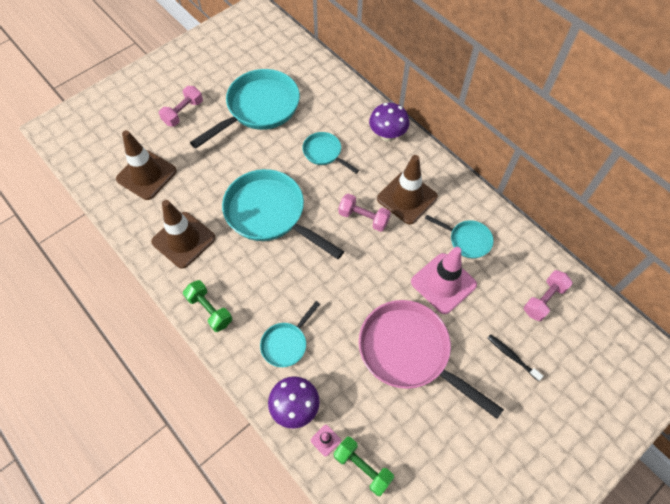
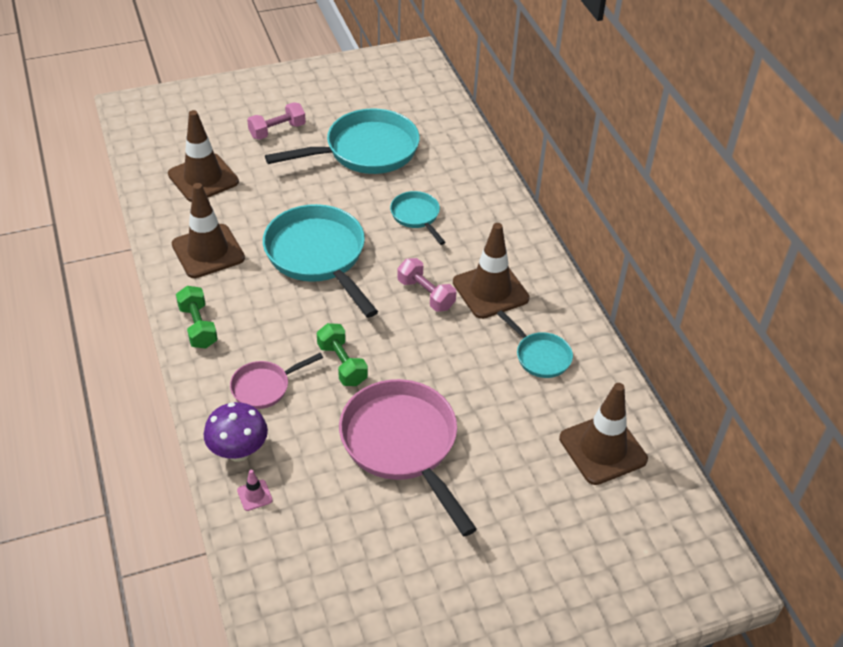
camera: 20 degrees right, 15 degrees down
(286, 343) = (264, 387): turquoise pan -> pink pan
(362, 467) = (281, 537): green dumbbell -> green dumbbell (342, 364)
(387, 135) = (503, 221): purple mushroom -> none
(443, 283) = (485, 390): pink traffic cone -> none
(512, 356) = (527, 492): black toothbrush -> none
(544, 300) = (602, 449): pink dumbbell -> brown traffic cone

